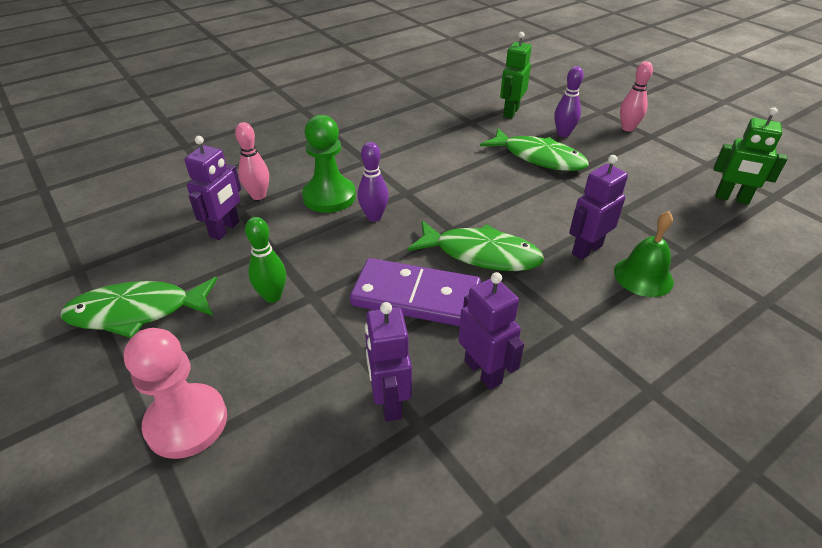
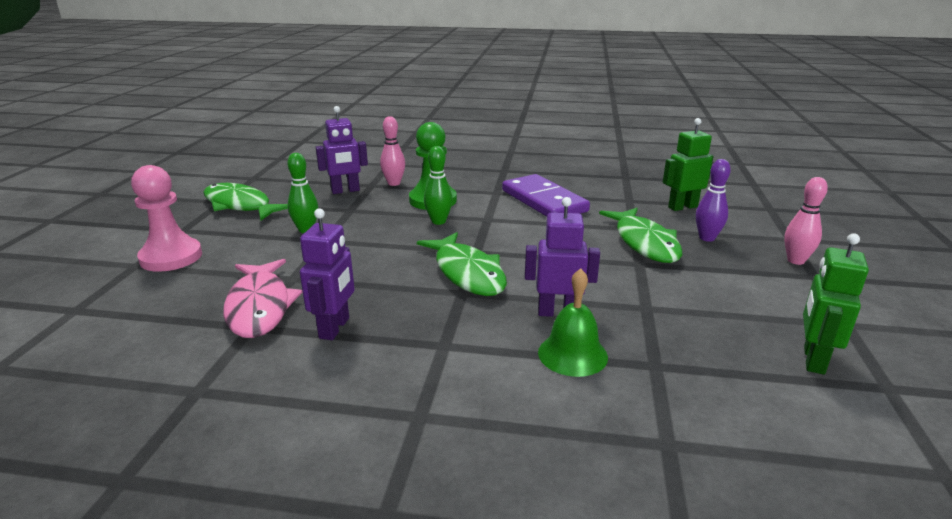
camera: 45 degrees right, 15 degrees down
(374, 217) = (438, 221): purple bowling pin -> green bowling pin
(389, 401) = (260, 307): purple robot -> pink fish
(416, 297) = (377, 271): purple domino -> purple domino (543, 201)
(731, 198) = (813, 360): green robot -> green robot turned 45 degrees clockwise

